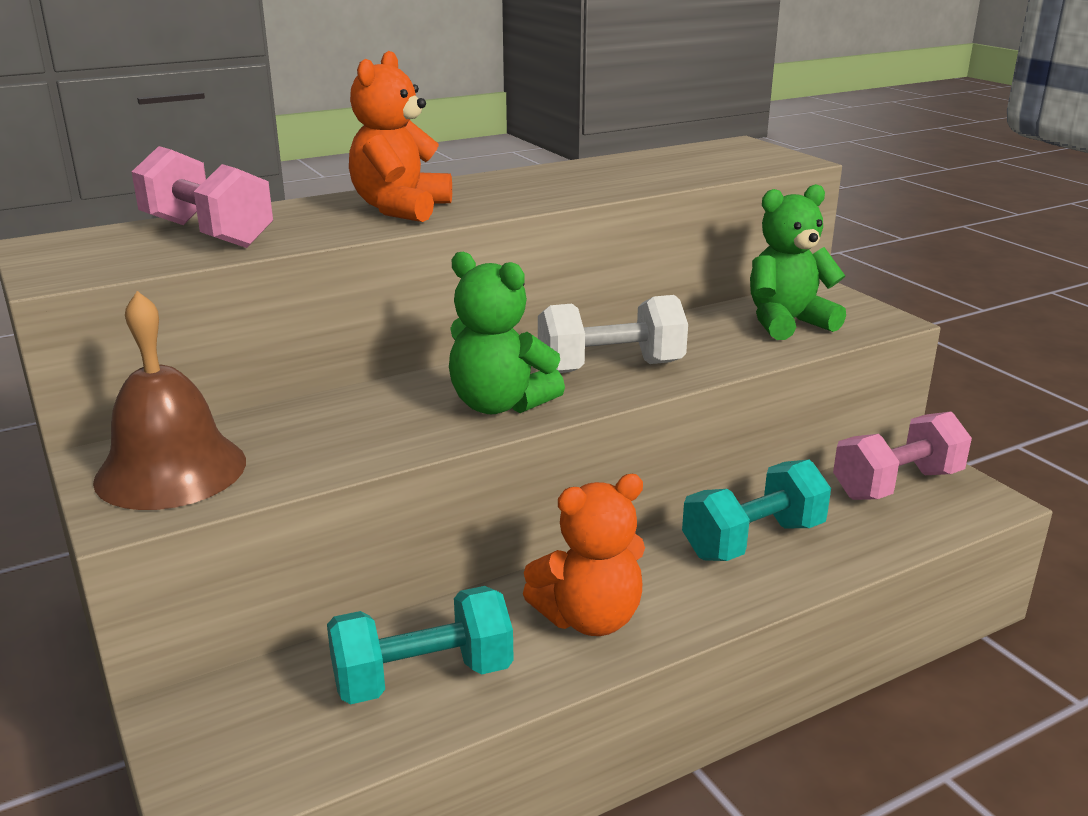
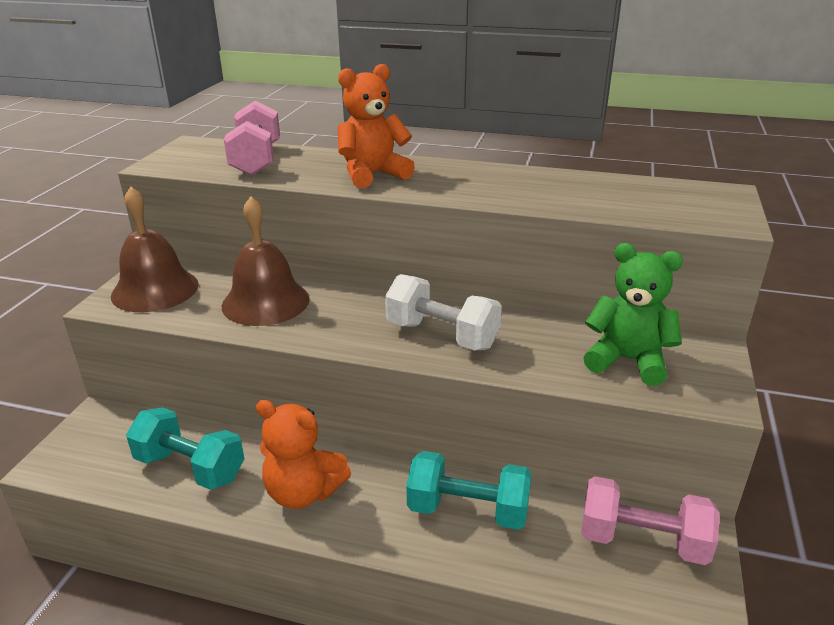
camera: 45 degrees right, 5 degrees up
(360, 419) = (265, 302): none -> brown bell
(499, 405) = (339, 328): green teddy bear -> none

